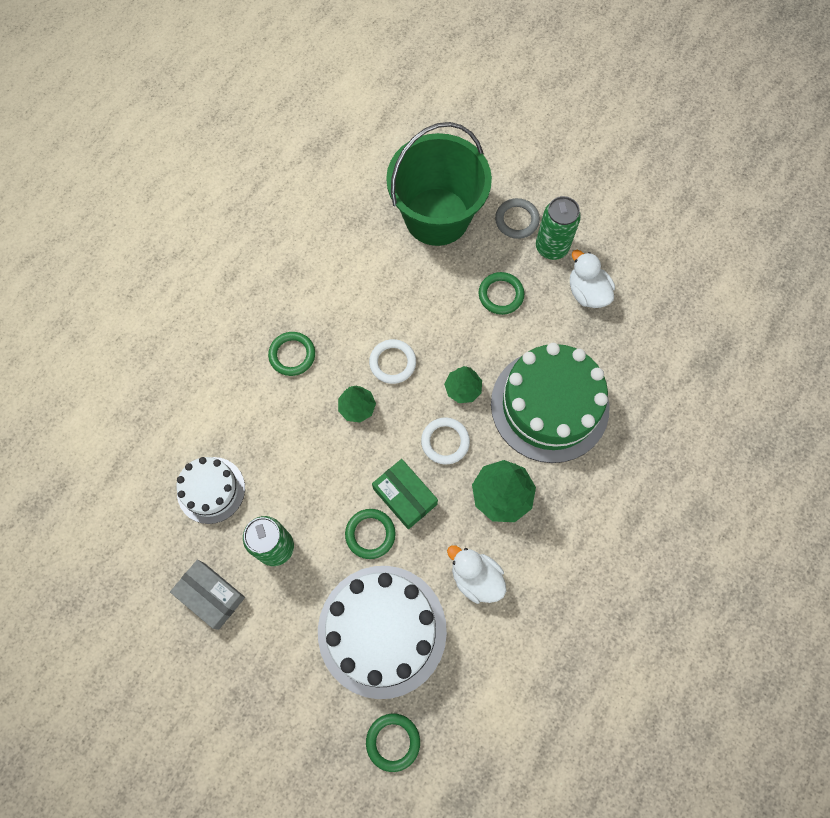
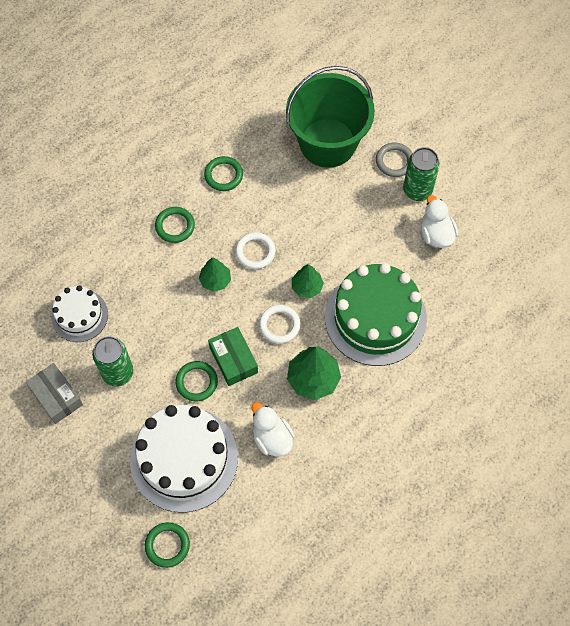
camera: 15 degrees right, 5 degrees down
(501, 295) = (362, 219): green ring -> green ring (223, 175)

